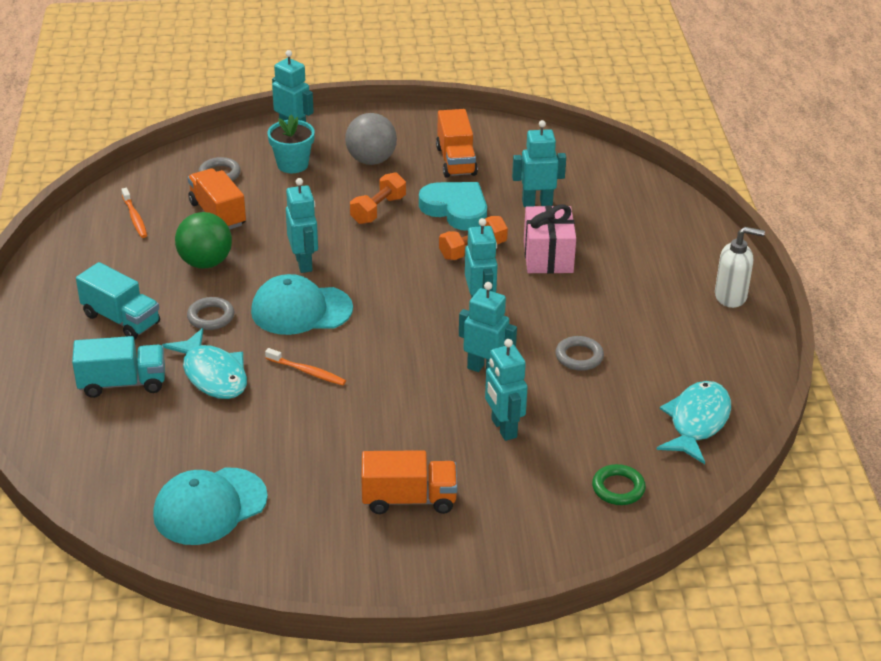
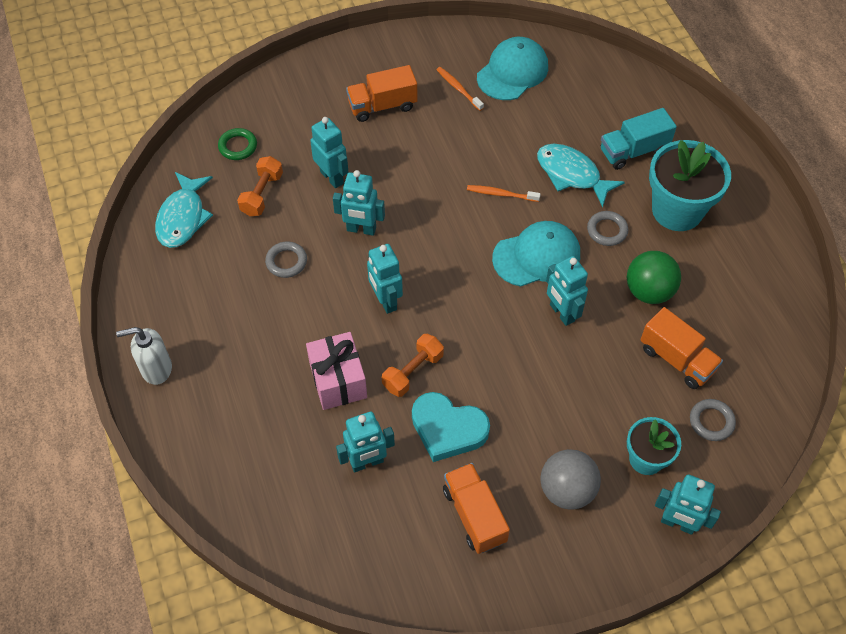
camera: 165 degrees right, 20 degrees up
(121, 319) = (677, 210): turquoise truck -> turquoise flower pot
(135, 218) = (750, 333): orange toothbrush -> orange toothbrush (458, 88)
(378, 210) = (525, 407): orange dumbbell -> orange dumbbell (262, 194)

